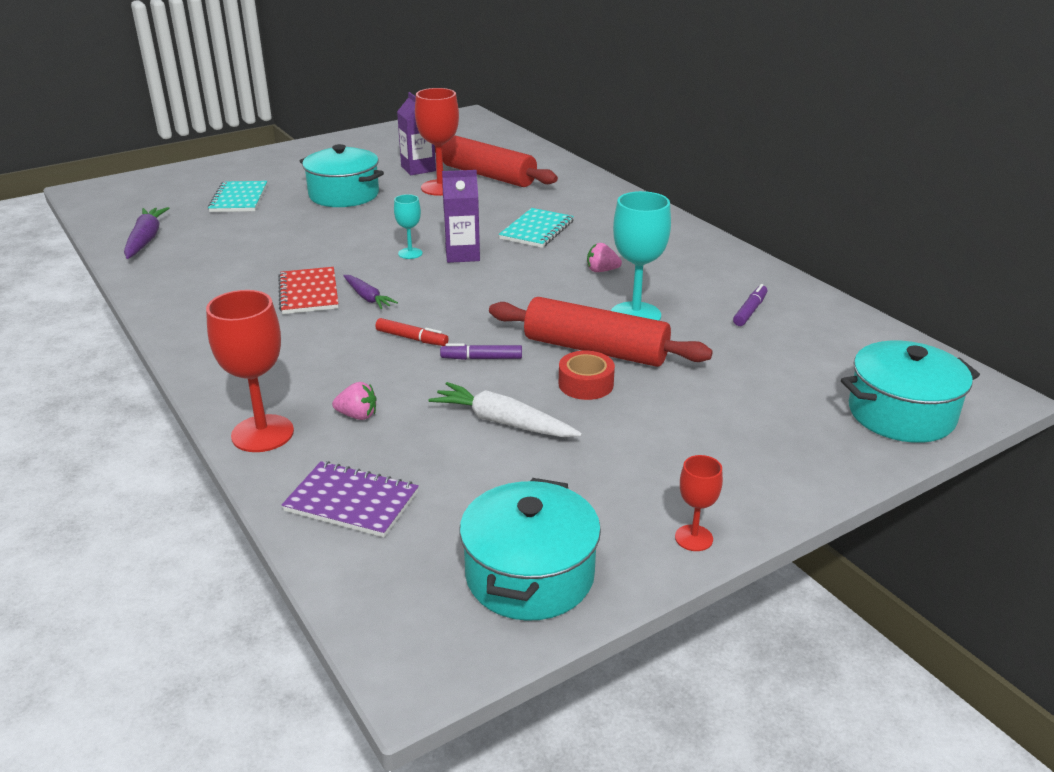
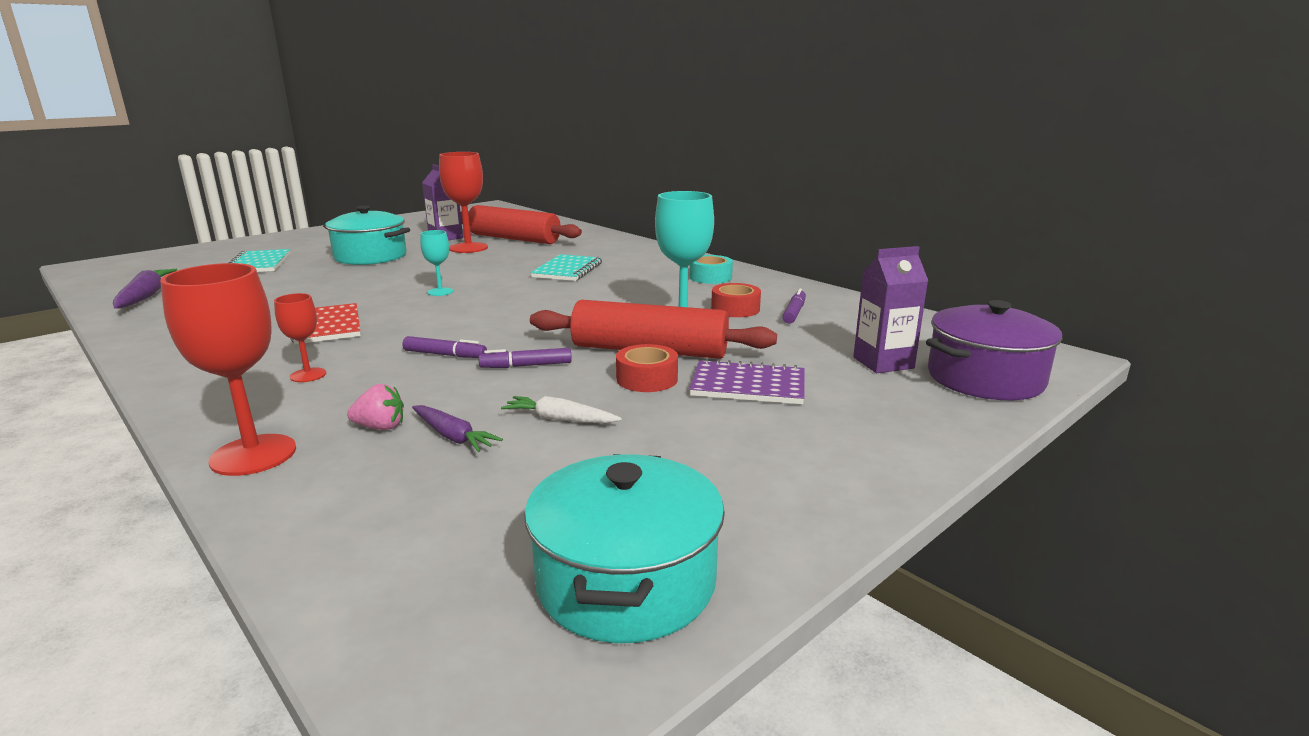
camera: 10 degrees left, 10 degrees down
(352, 501) = (370, 518): purple notebook -> purple notebook (748, 386)
(367, 297) = (394, 326): purple carrot -> purple carrot (453, 436)
(412, 338) = (445, 355): red marker -> purple marker
(462, 255) = (495, 290): purple carton -> purple carton (883, 363)
(503, 422) = (560, 419): white carrot -> white carrot, size x0.64
(601, 270) = (639, 293): pink strawberry -> none
(680, 252) = (710, 277): none -> turquoise tape
(692, 301) = (735, 309): none -> red tape
(693, 538) = (823, 514): red goblet -> red goblet (308, 375)
(901, 414) = (985, 378): turquoise pot -> purple pot

